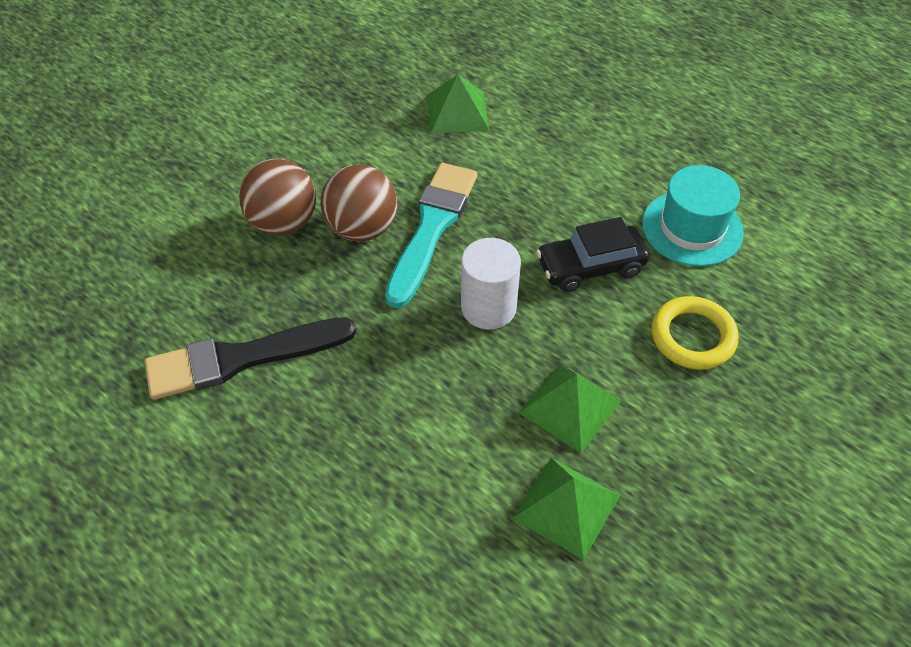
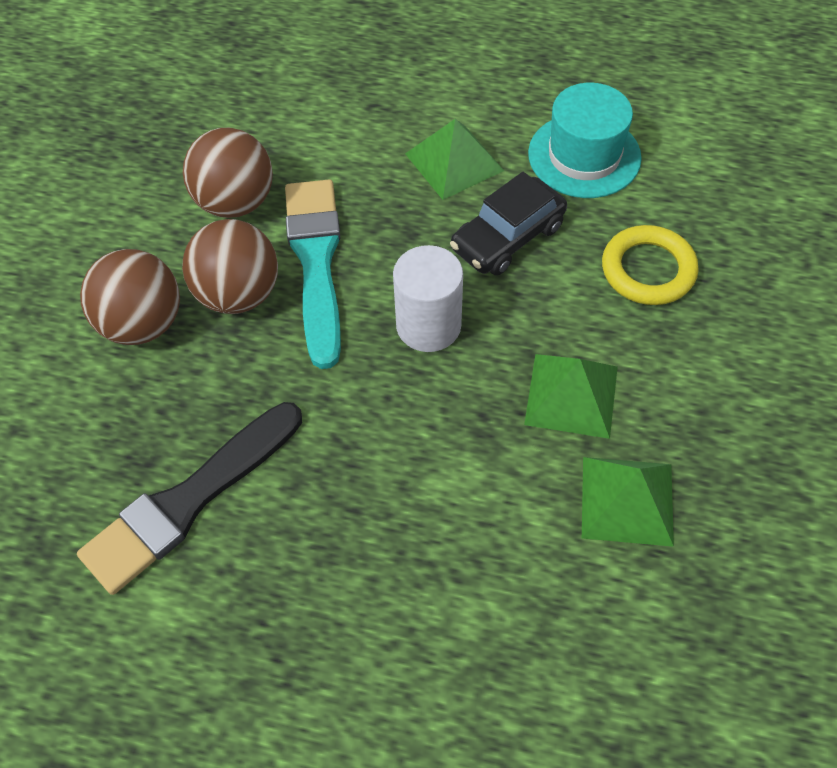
camera: 25 degrees left, 5 degrees up
(399, 163) = (235, 202): none -> brown ball
(457, 112) = (267, 119): green pyramid -> green pyramid (454, 162)

